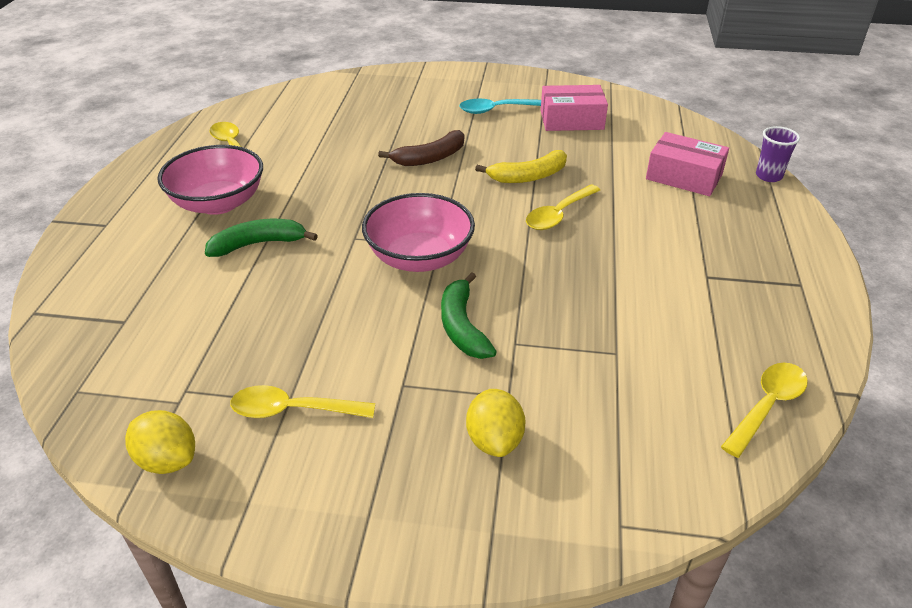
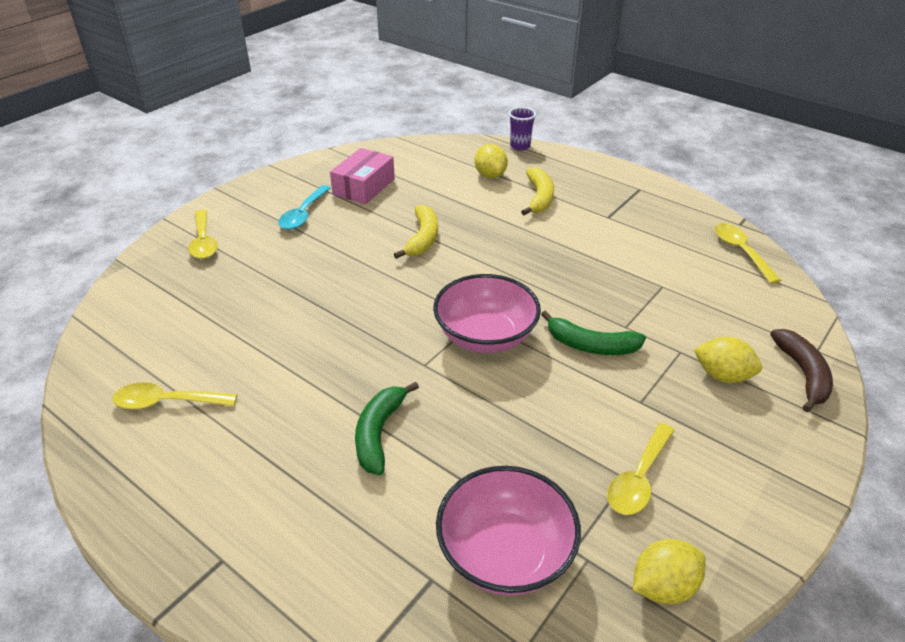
camera: 60 degrees left, 0 degrees up
(218, 203) = (274, 444): pink bowl -> pink bowl (505, 553)
(430, 158) = (341, 277): brown banana -> brown banana (803, 374)
(558, 214) = (487, 245): yellow spoon -> yellow spoon (203, 241)
(683, 219) = (539, 198): none -> yellow banana
(684, 177) = (490, 175): pink box -> yellow lemon

